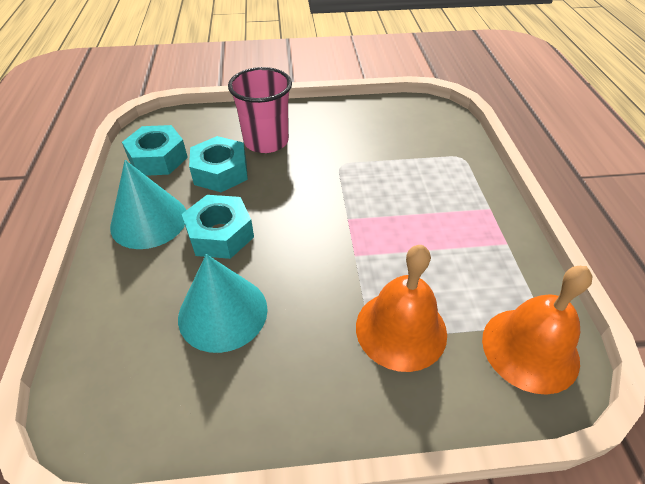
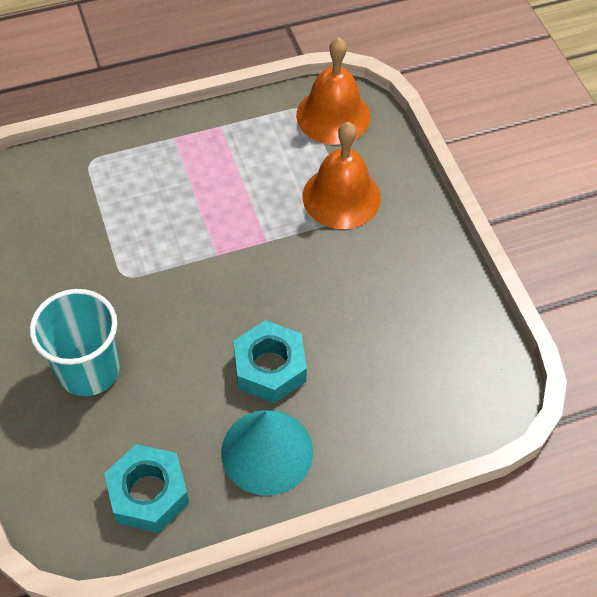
camera: 105 degrees left, 10 degrees up
(221, 172) = (163, 404): turquoise nut -> none
(223, 312) = (366, 333): turquoise cone -> none
(266, 141) = (88, 370): pink cup -> turquoise cup

